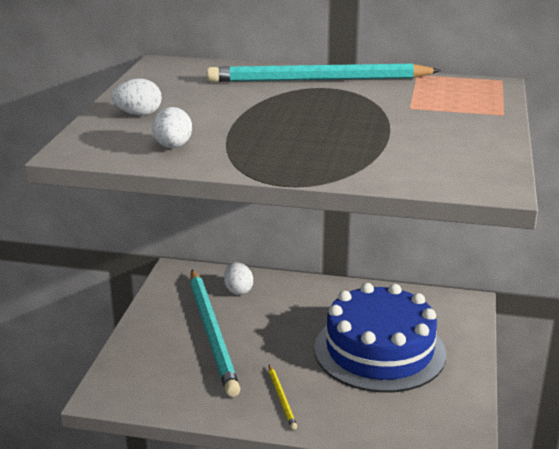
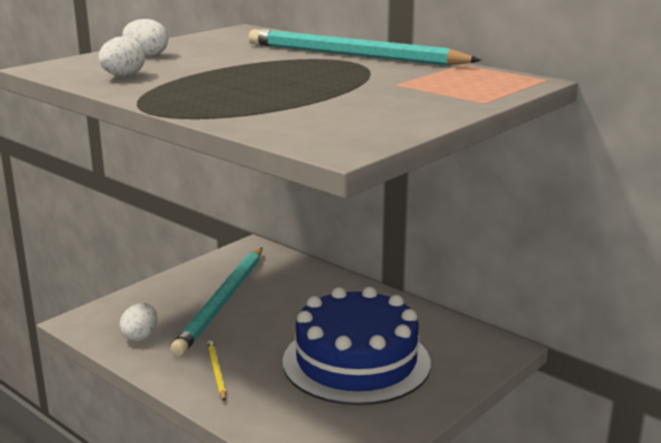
camera: 30 degrees right, 5 degrees down
(238, 290) = (286, 275): white egg -> white egg (140, 336)
(281, 398) = (216, 371): yellow pencil -> yellow pencil turned 150 degrees clockwise

